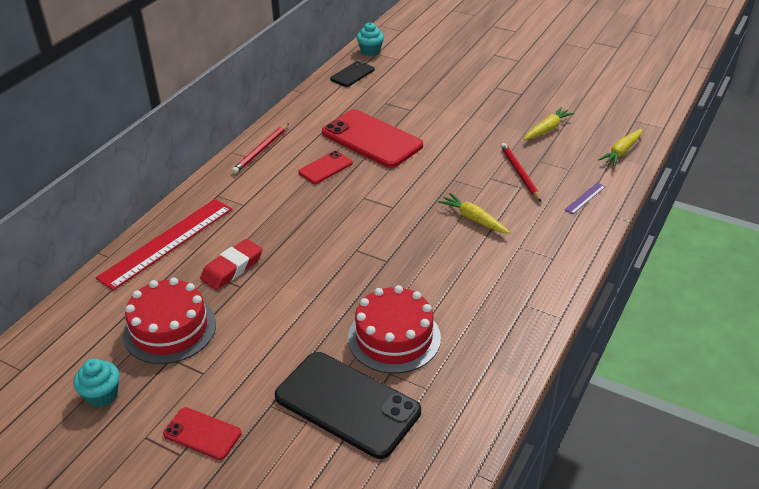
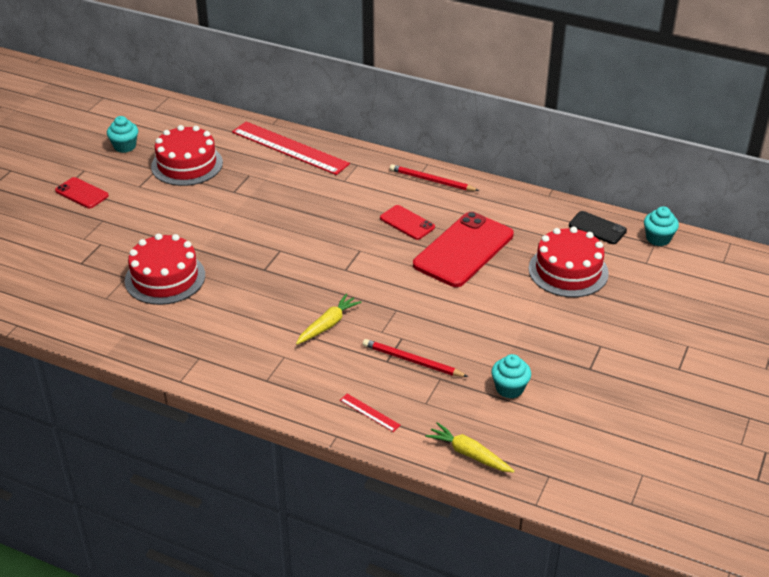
camera: 85 degrees right, 0 degrees up
(202, 433) = (82, 193): red phone -> red phone turned 75 degrees counterclockwise
(232, 268) = (256, 185): red eraser -> none
(347, 404) = (96, 257): black phone -> none
(406, 92) = (568, 271): none -> red cake
(519, 173) = (412, 361): red pencil -> red pencil turned 135 degrees counterclockwise
(547, 129) = (509, 388): yellow carrot -> turquoise cupcake
(585, 198) = (369, 412): purple ruler -> red ruler

